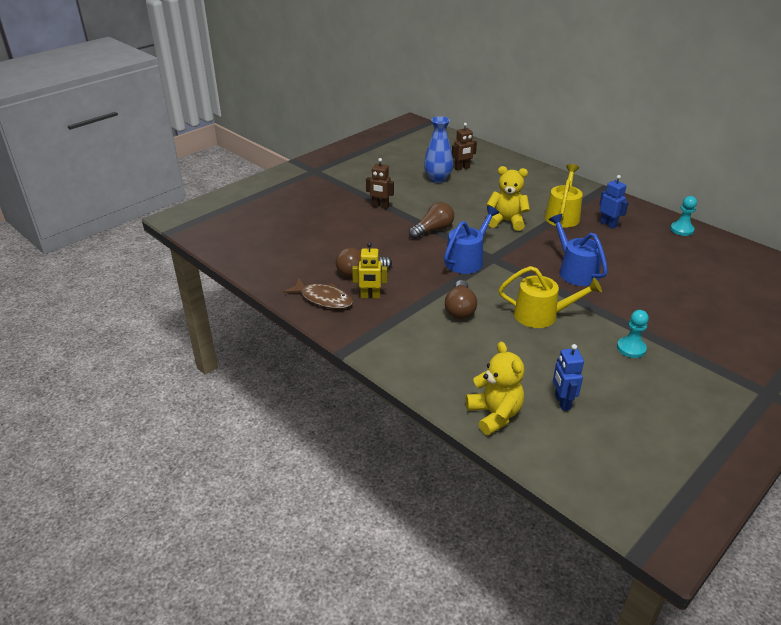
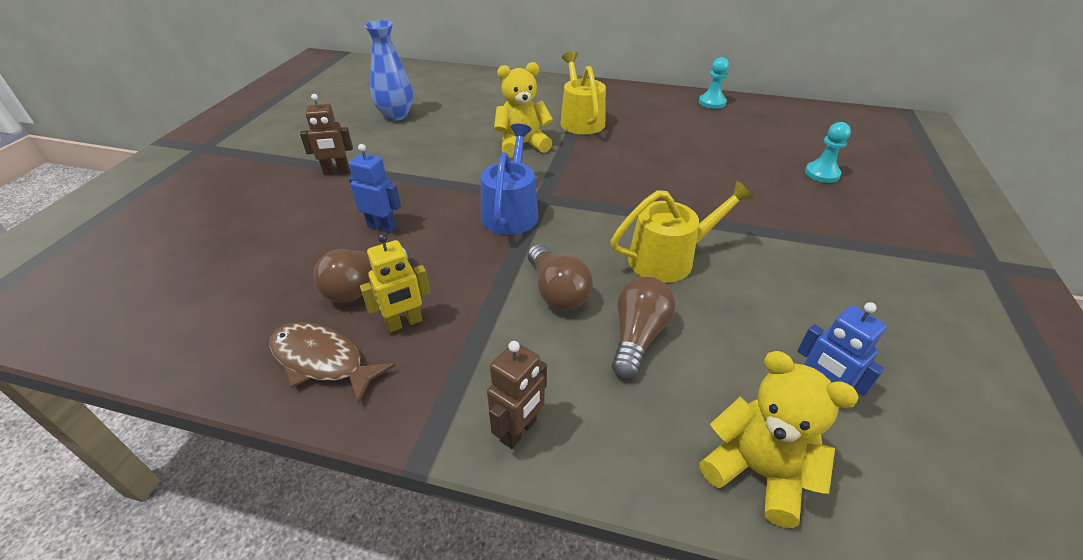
camera: 30 degrees left, 5 degrees up
(323, 299) = (322, 361): brown fish -> brown fish turned 150 degrees counterclockwise
(433, 230) = (435, 183): brown light bulb -> brown light bulb (637, 336)
(462, 168) = (419, 95): brown robot -> brown robot (519, 431)
(575, 271) = (653, 183): blue watering can -> none
(608, 224) = (637, 117): blue robot -> blue robot (382, 227)
(631, 348) = (809, 264): turquoise pawn -> turquoise pawn (822, 174)

